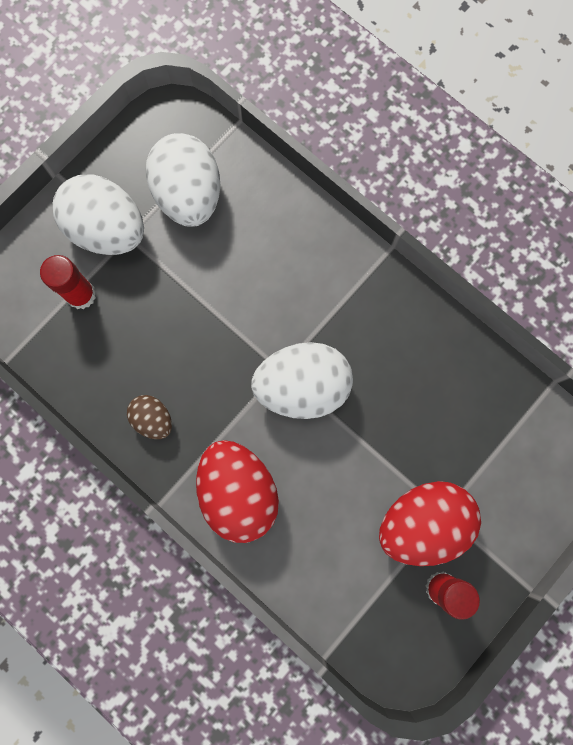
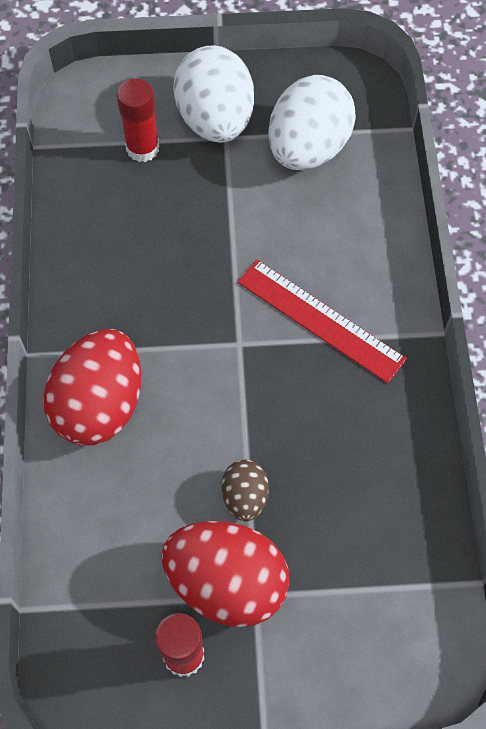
camera: 45 degrees right, 15 degrees down
(153, 419) = (95, 286): brown egg -> brown egg (245, 497)
(302, 386) = (243, 373): white egg -> none
(313, 308) = (320, 320): none -> red ruler

